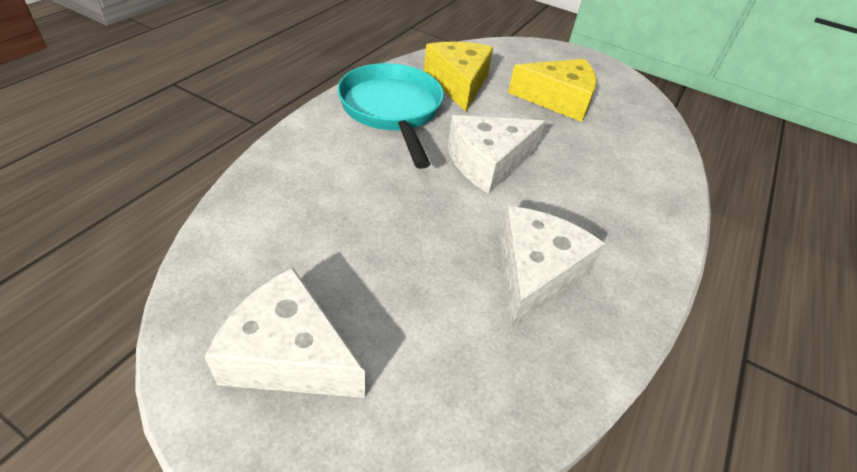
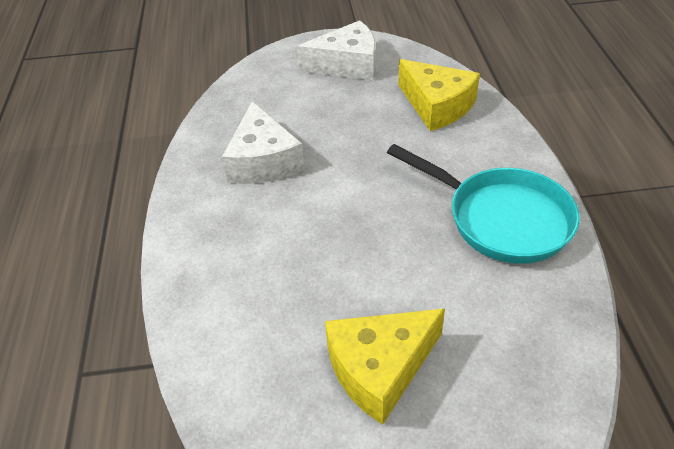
camera: 150 degrees right, 0 degrees up
(458, 83) = (501, 305): yellow cheese -> yellow cheese (437, 106)
(488, 162) = (367, 221): white cheese -> none

